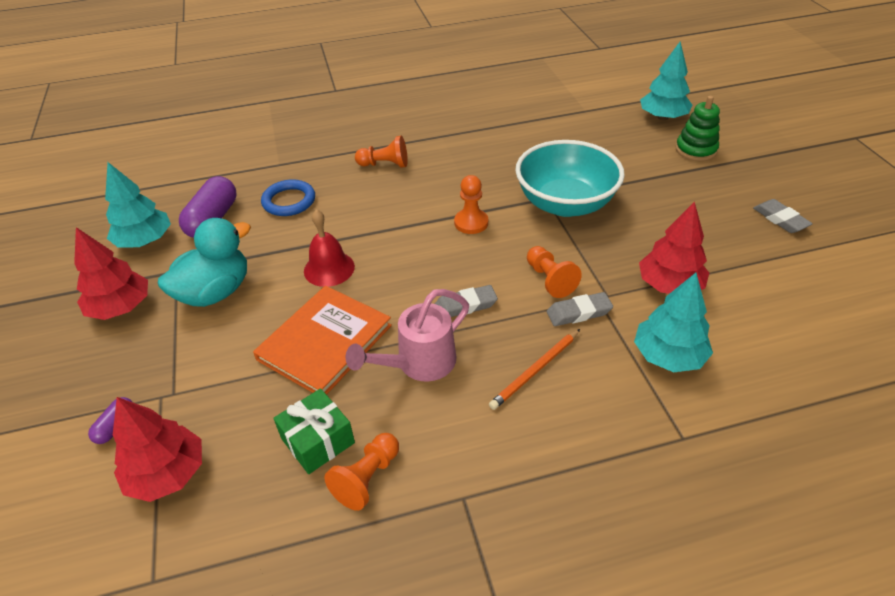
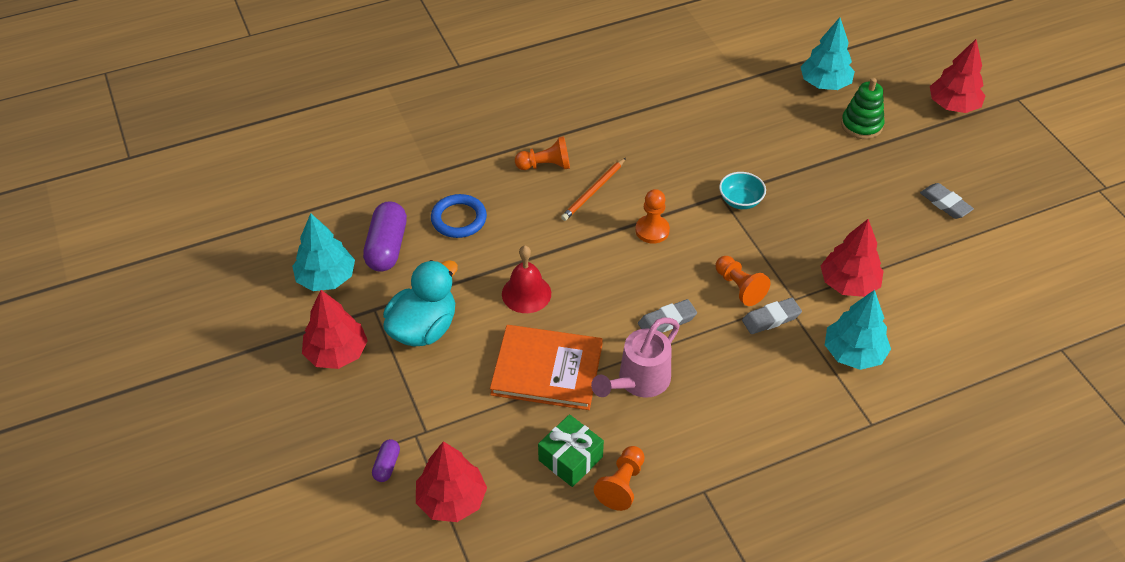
camera: 10 degrees left, 5 degrees up
(324, 342) = (547, 369): orange book -> orange book turned 75 degrees clockwise
(535, 370) = (742, 378): orange pencil -> orange pencil (593, 191)
(565, 203) = (740, 201): turquoise bowl -> turquoise bowl, size x0.45
(789, 139) = (953, 105): none -> red tree

